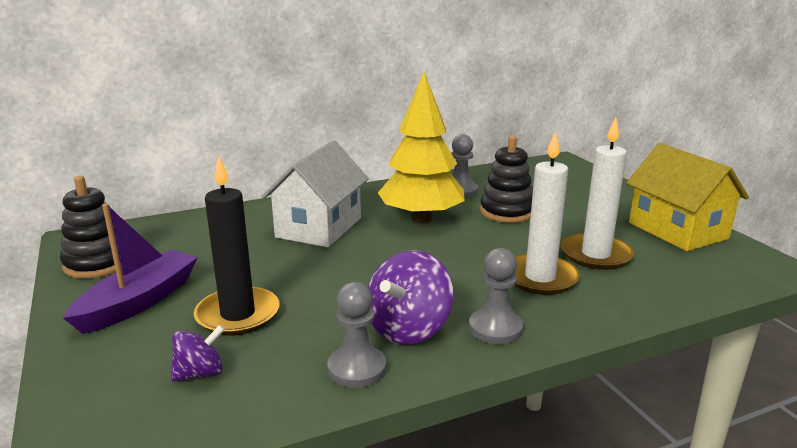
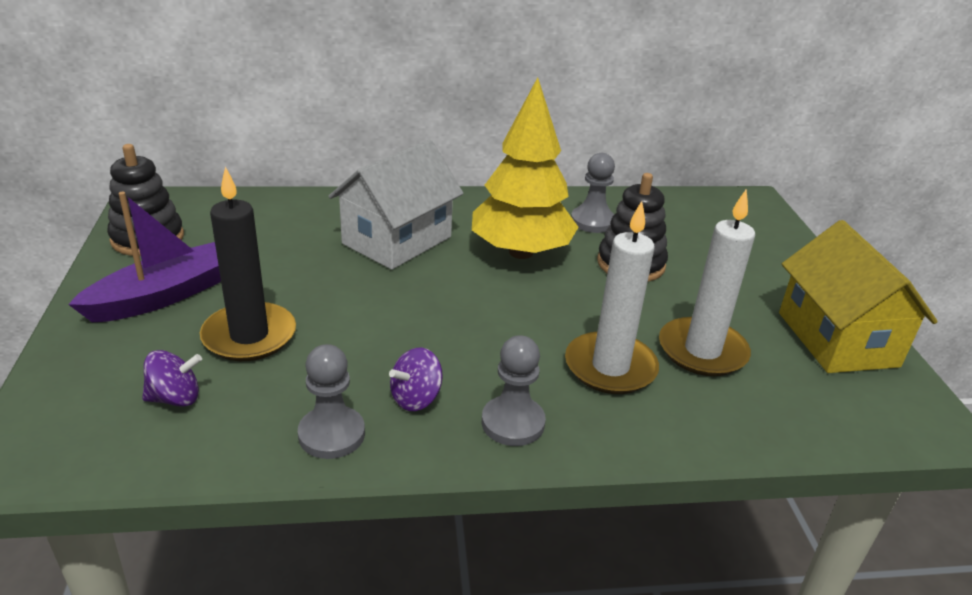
camera: 15 degrees right, 10 degrees up
(408, 329) = (416, 398): purple spinning top -> purple spinning top, size x0.59

